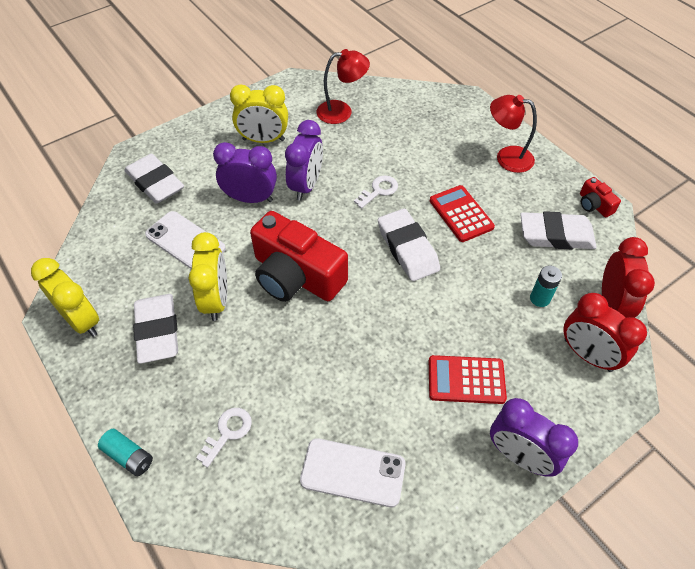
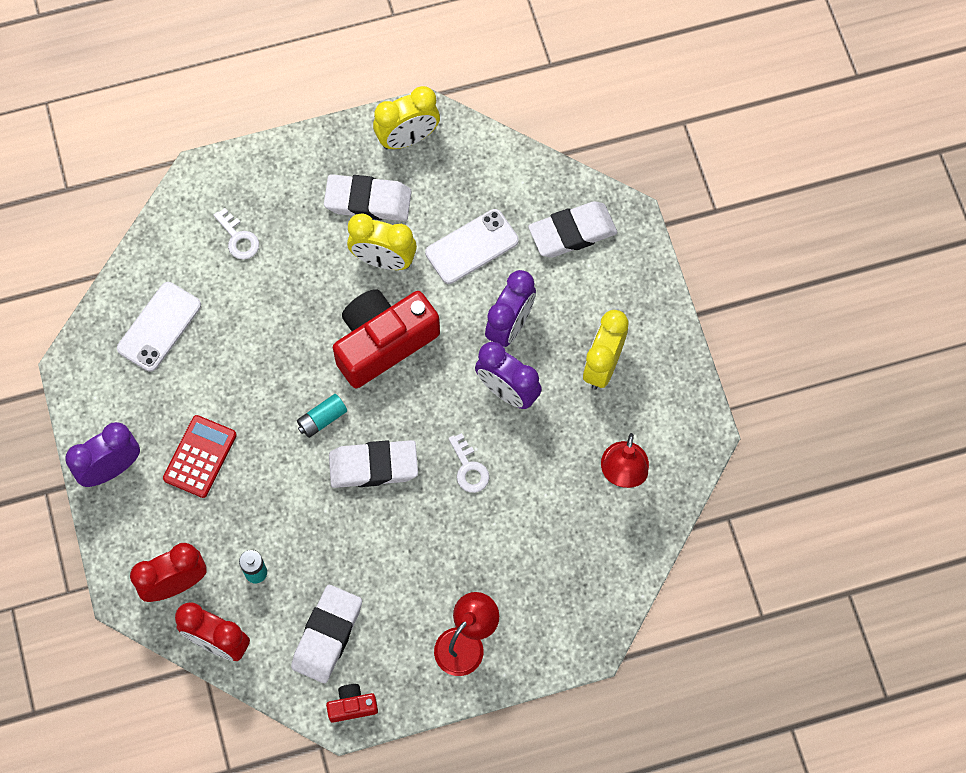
camera: 110 degrees right, 15 degrees up
(129, 456) = (250, 158): turquoise battery -> turquoise battery (322, 419)
(461, 214) = (398, 545): red calculator -> none

